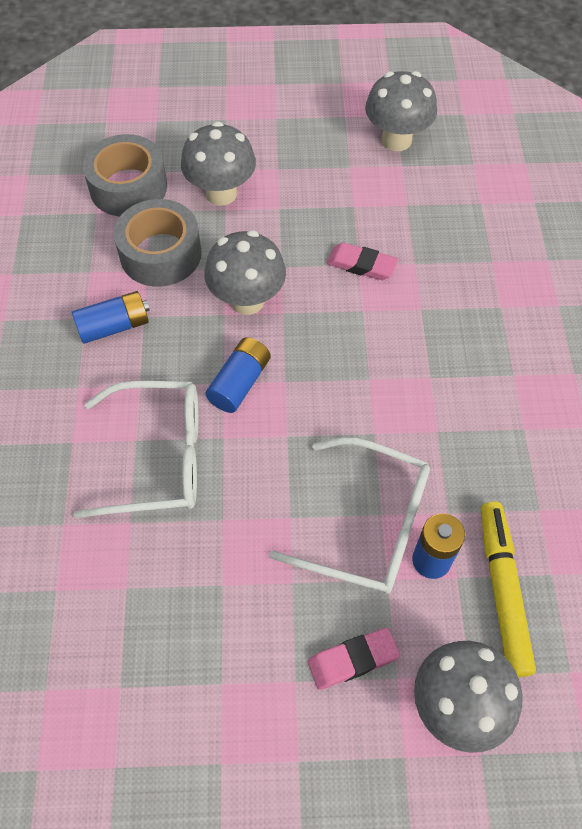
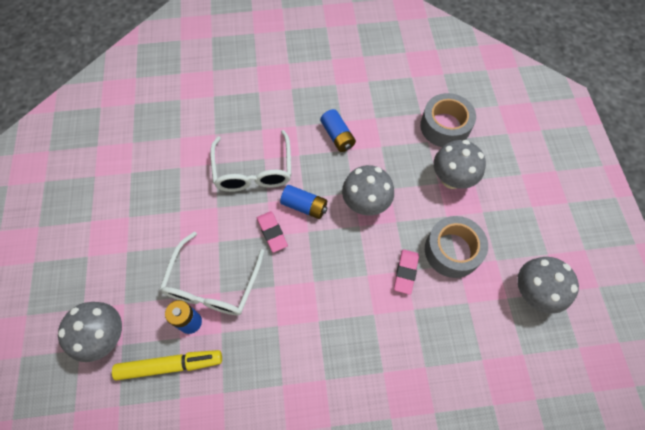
camera: 85 degrees right, 5 degrees up
(160, 254) = (394, 152): grey tape -> grey tape (452, 251)
(353, 660) = (135, 280): pink eraser -> pink eraser (272, 232)

